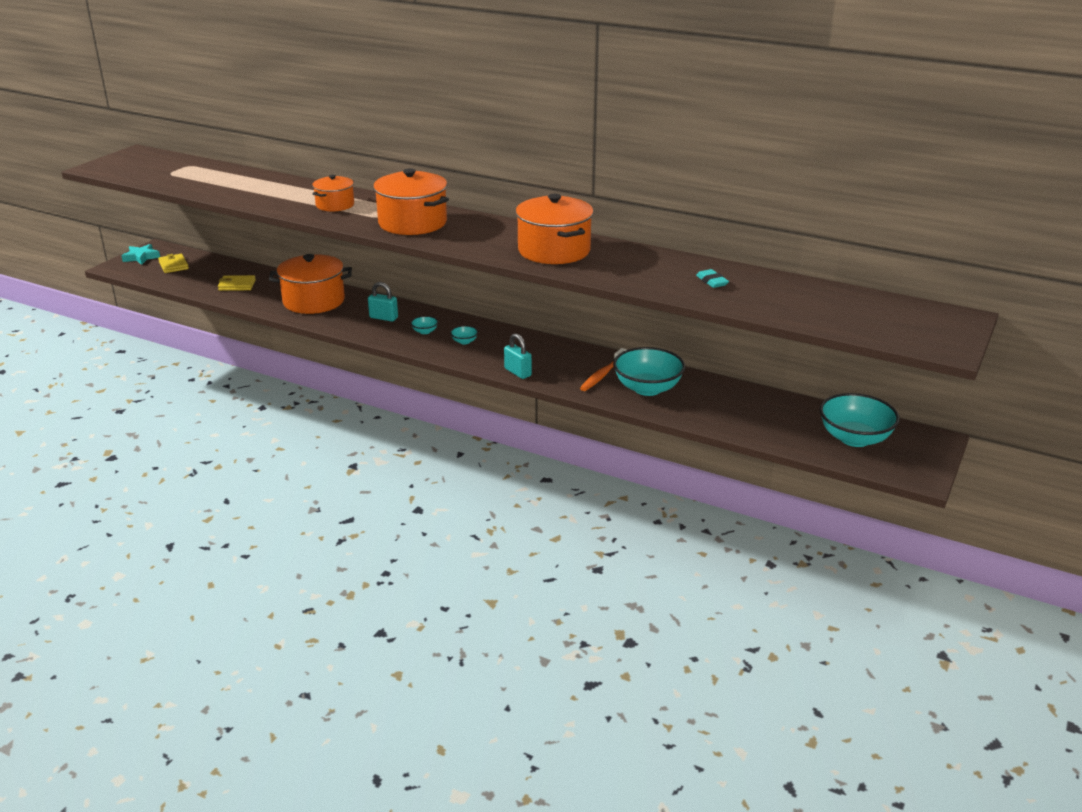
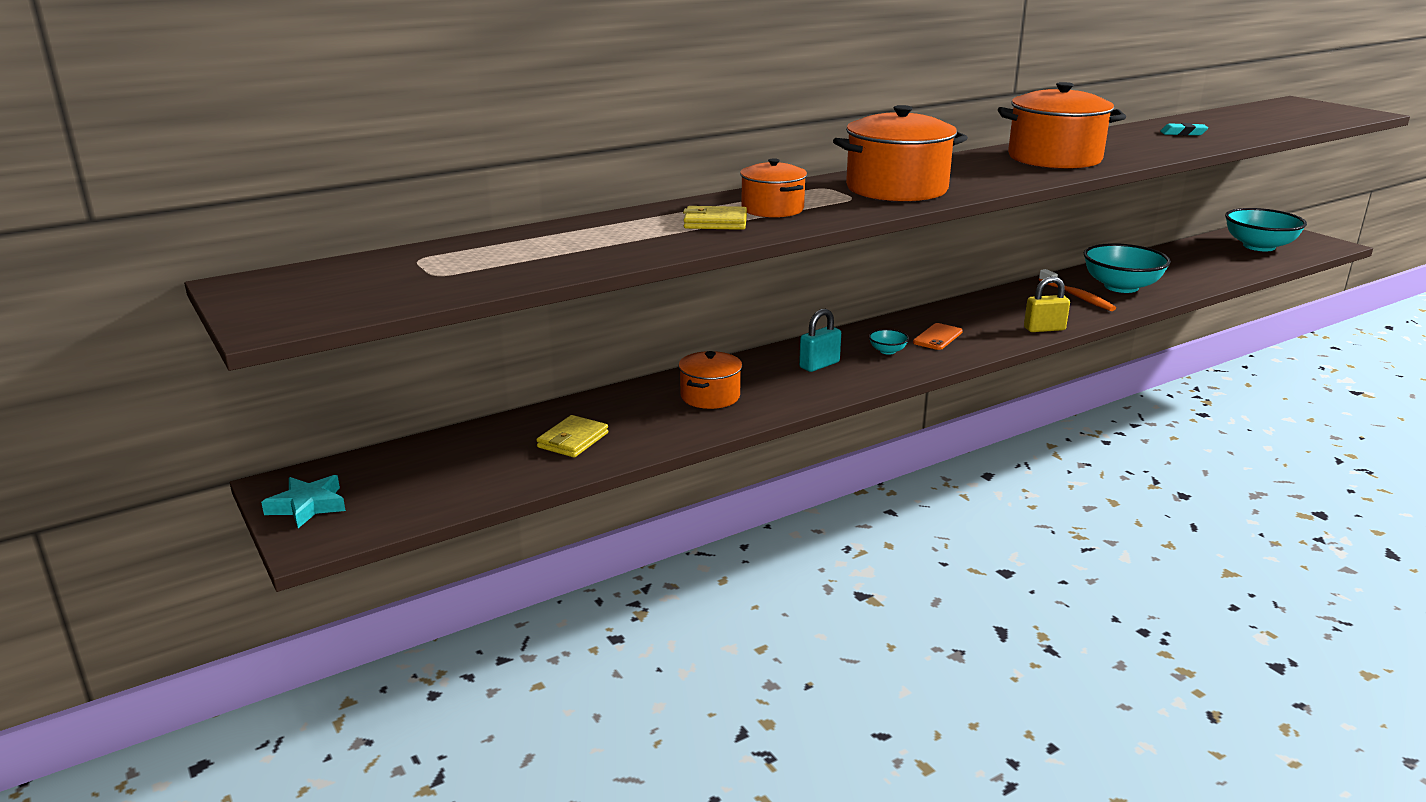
camera: 60 degrees left, 5 degrees down
(173, 265) = (401, 480): yellow wallet -> yellow wallet (715, 222)
(314, 301) = (710, 396): orange pot -> orange pot, size x0.58
(464, 341) = (937, 337): turquoise bowl -> orange phone
(517, 372) = (1044, 329): turquoise padlock -> yellow padlock

